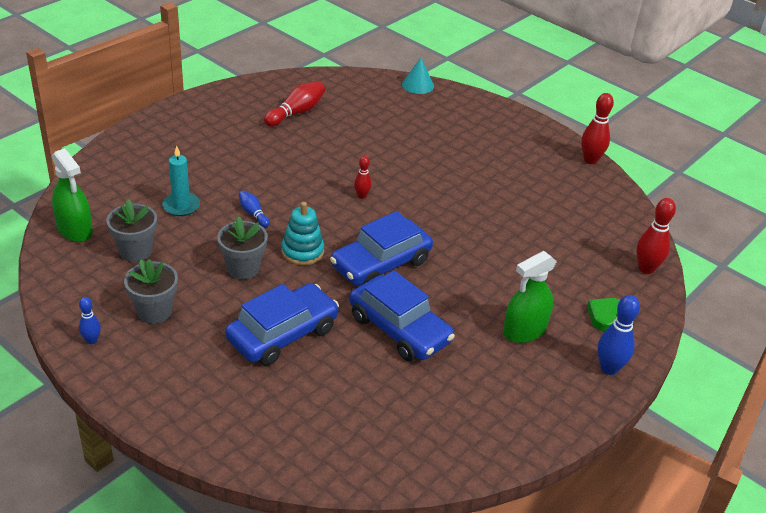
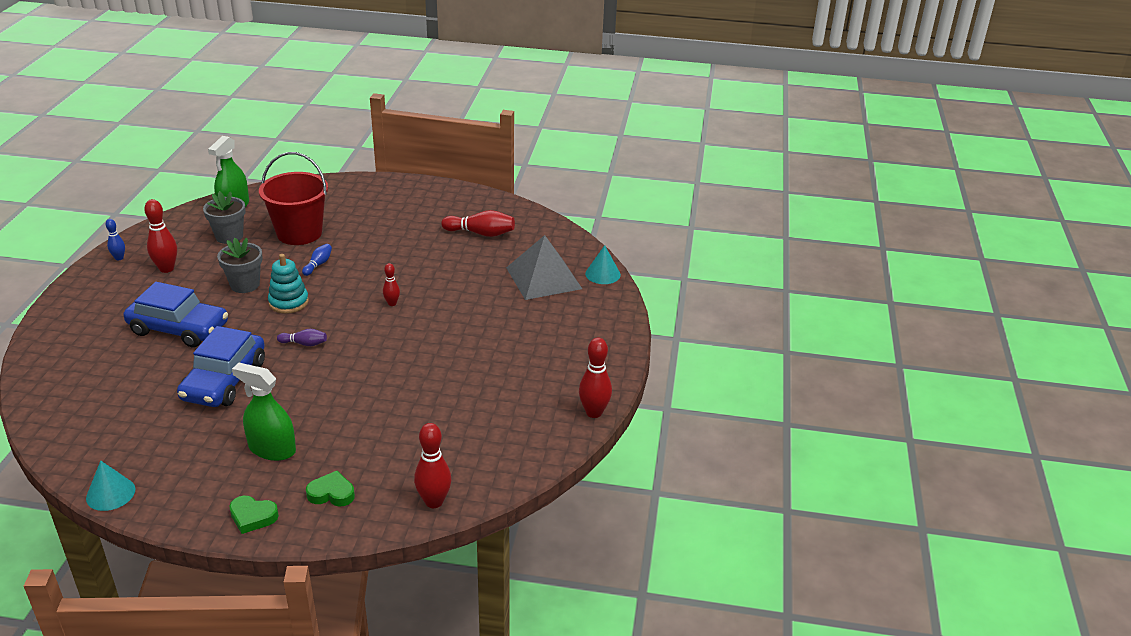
camera: 60 degrees right, 5 degrees down
(154, 311) = (166, 269): grey flower pot -> red bowling pin
(181, 206) = (299, 233): turquoise candle -> red bucket
(381, 264) = (304, 344): blue car -> purple bowling pin
(397, 111) = (543, 278): none -> grey pyramid
(523, 449) = (110, 493): none -> turquoise cone
(609, 368) = (253, 517): blue bowling pin -> green heart

